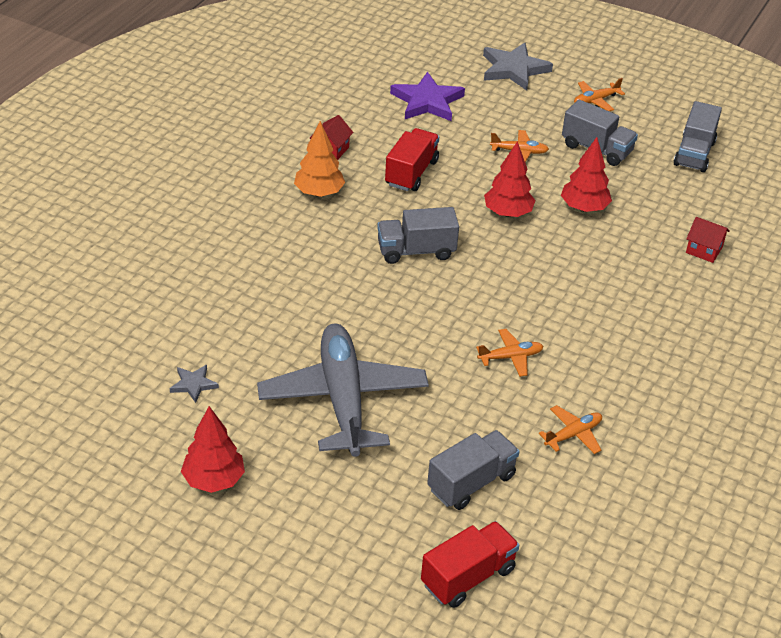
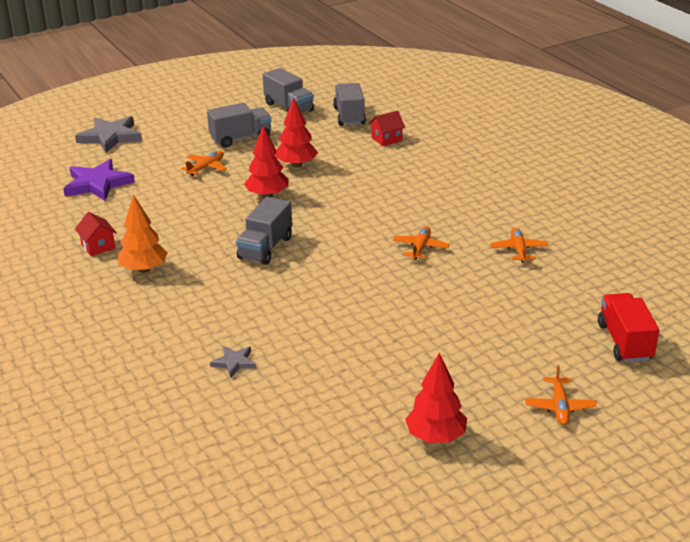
camera: 55 degrees left, 10 degrees down
(193, 384) = (311, 412): grey star -> grey star (234, 363)
(343, 399) = (398, 338): grey plane -> none
(411, 173) = (173, 219): red truck -> none
(471, 482) = (533, 308): grey truck -> grey truck (349, 116)
(595, 100) = (188, 120): orange plane -> orange plane (559, 407)

